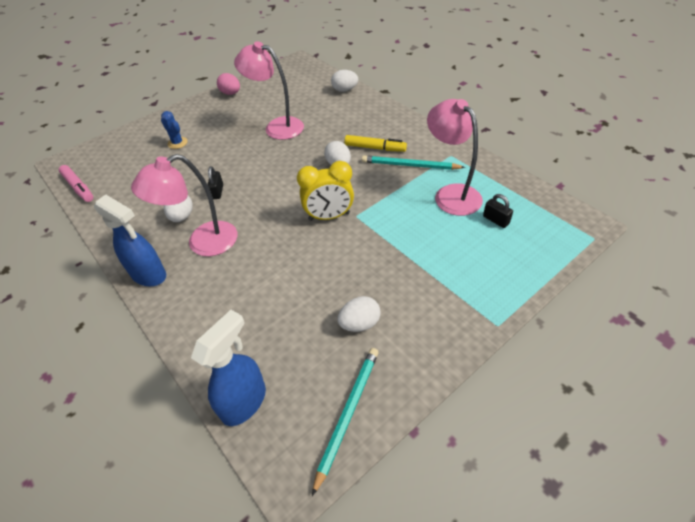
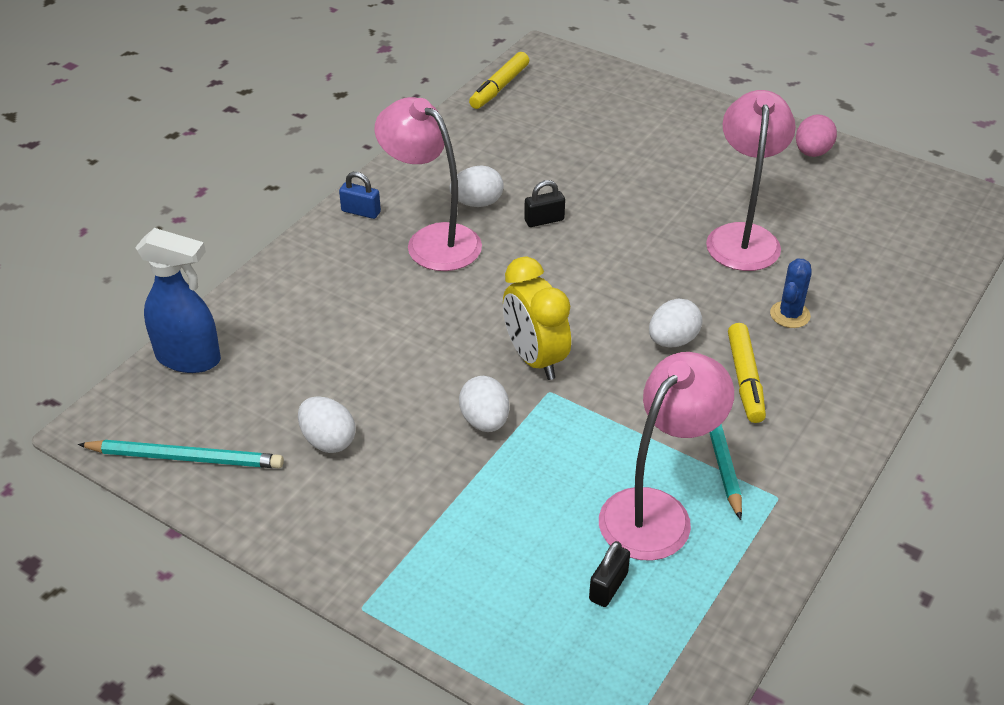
camera: 70 degrees right, 5 degrees down
(78, 187) = (499, 87): pink marker -> yellow marker
(149, 275) = (361, 212): blue spray bottle -> blue padlock
(177, 143) = (641, 140): blue cactus -> blue cactus (790, 315)
(344, 90) = (918, 296): white egg -> white egg (485, 421)

